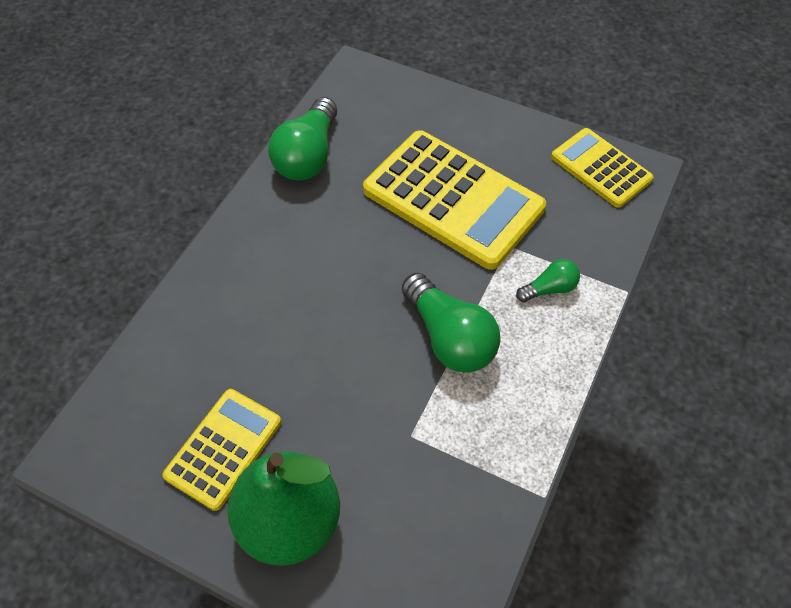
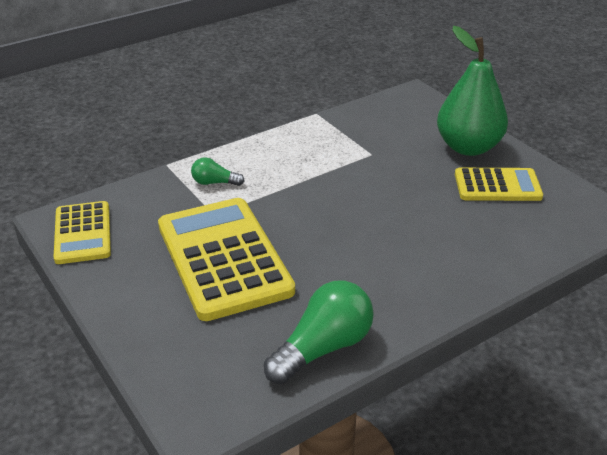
camera: 150 degrees left, 20 degrees down
(223, 448) = (497, 186): yellow calculator -> yellow calculator turned 150 degrees counterclockwise
(449, 337) = (308, 184): green light bulb -> none

